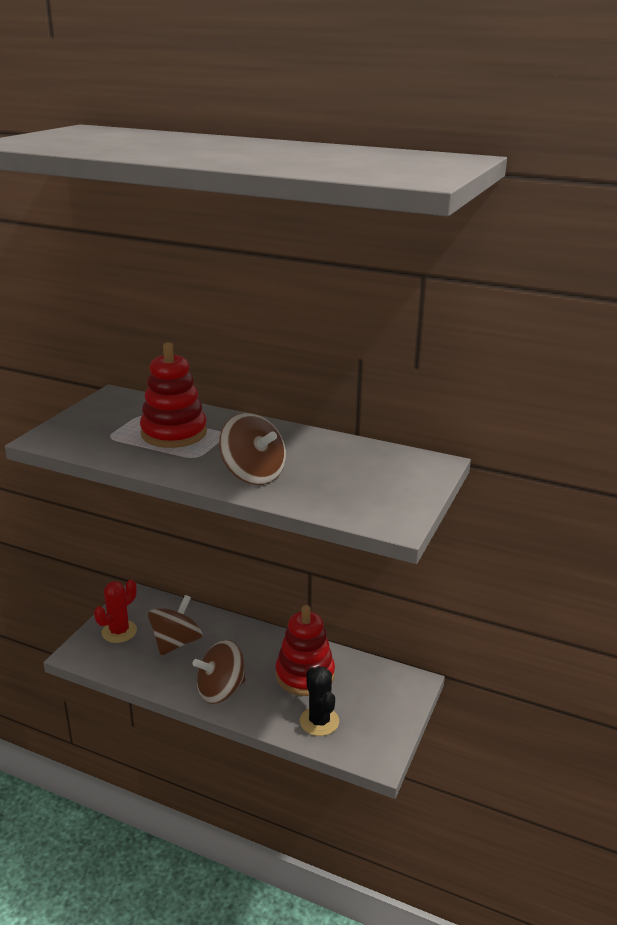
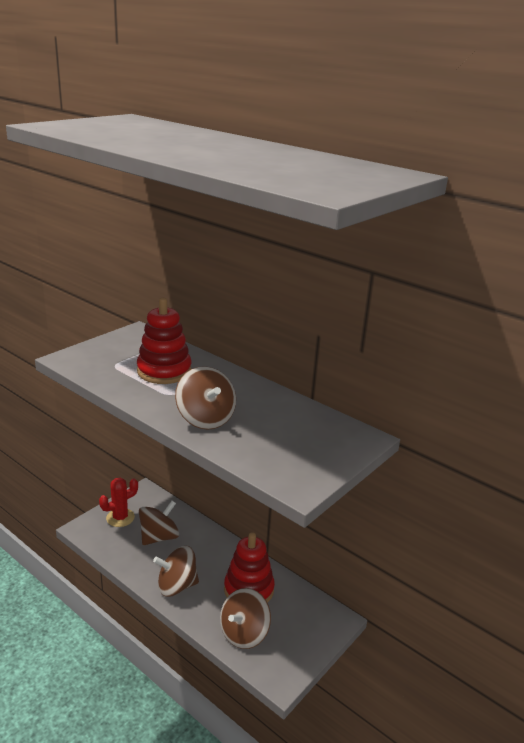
camera: 15 degrees right, 0 degrees up
(319, 721) = (244, 633): black cactus -> brown spinning top

